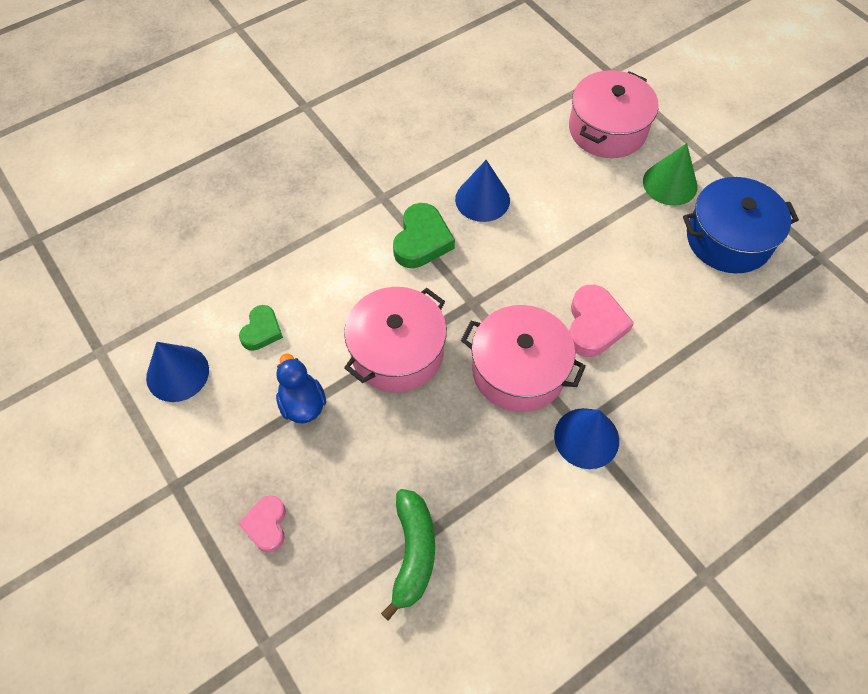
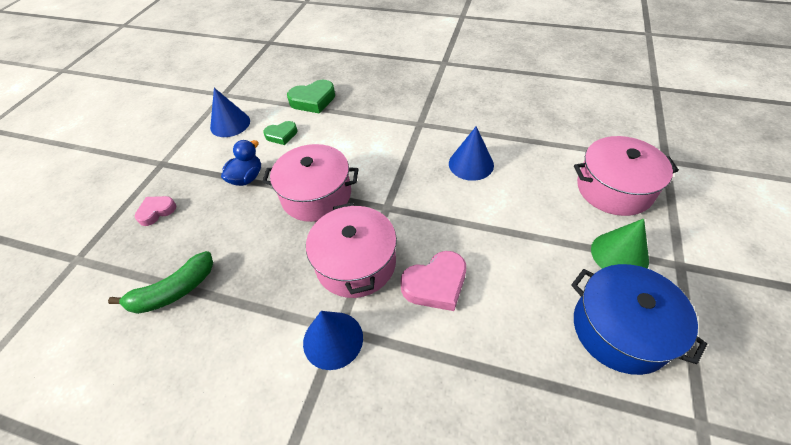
camera: 55 degrees right, 10 degrees down
(422, 240) = (408, 157): green heart -> green heart (313, 100)

